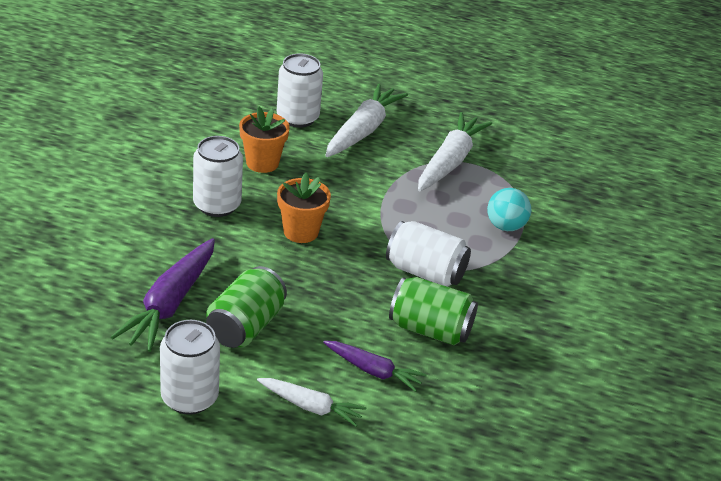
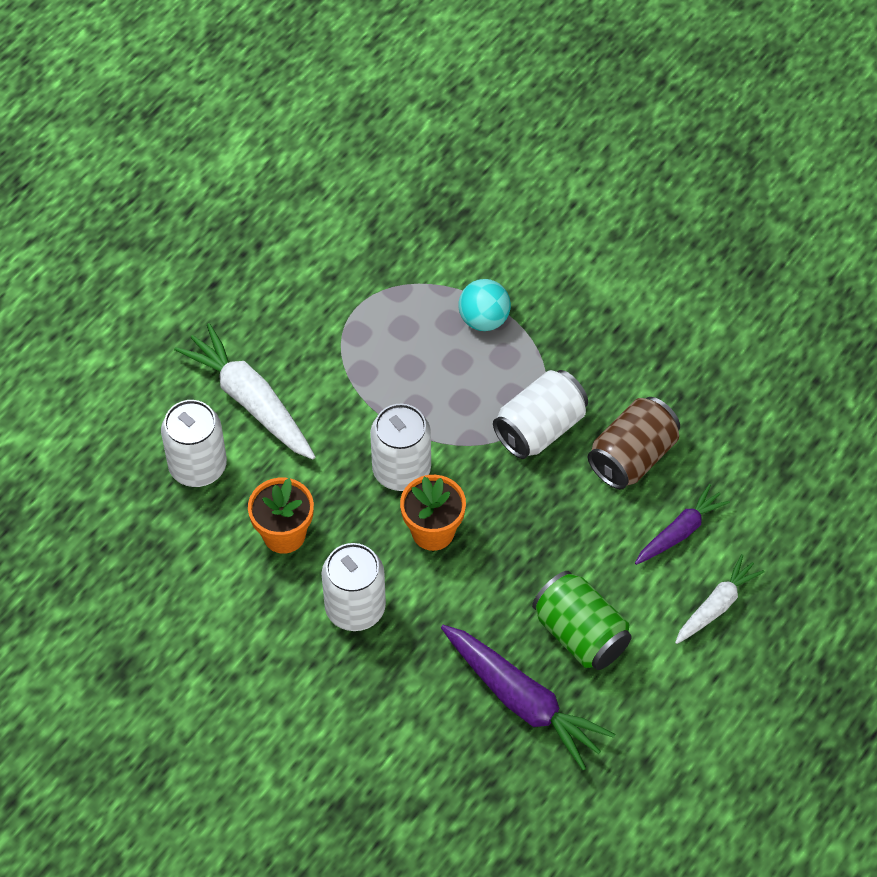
camera: 65 degrees left, 20 degrees up
(189, 397) = (675, 716): white can -> white can (401, 470)
(430, 329) = (632, 457): green can -> brown can
(450, 161) = (345, 329): white carrot -> none

